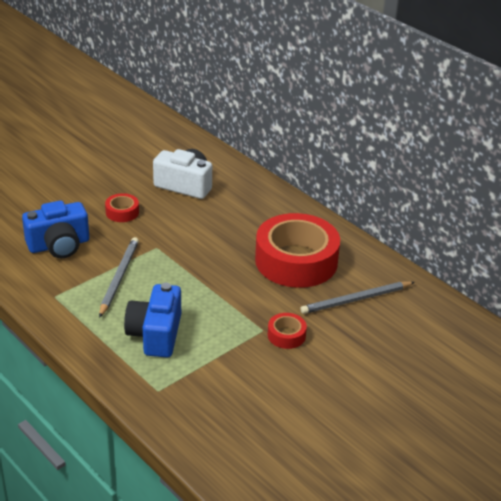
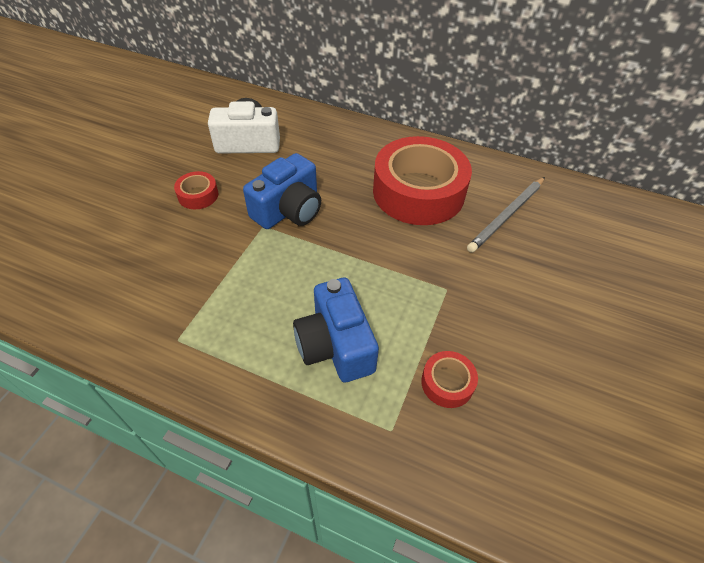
camera: 25 degrees left, 15 degrees up
(59, 245) = (145, 263): blue camera -> blue camera (288, 210)
(119, 277) = (244, 281): grey pencil -> none
(286, 335) = (475, 286): red tape -> red tape (447, 383)

